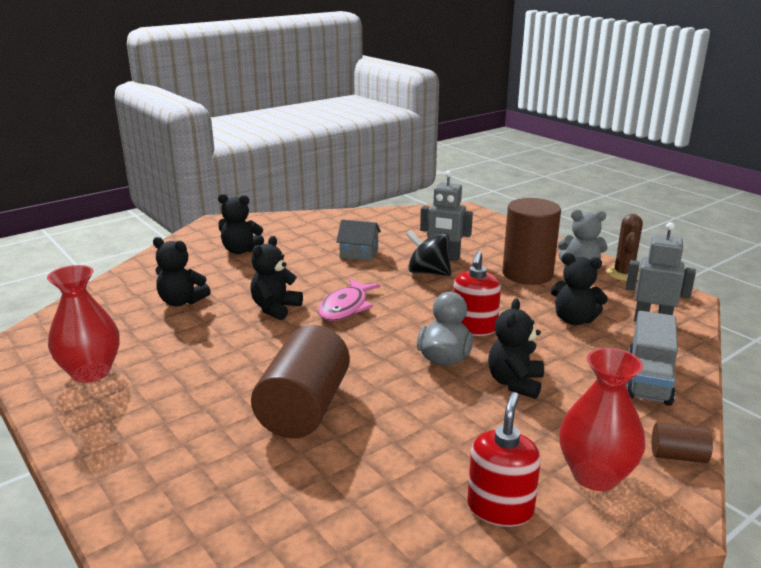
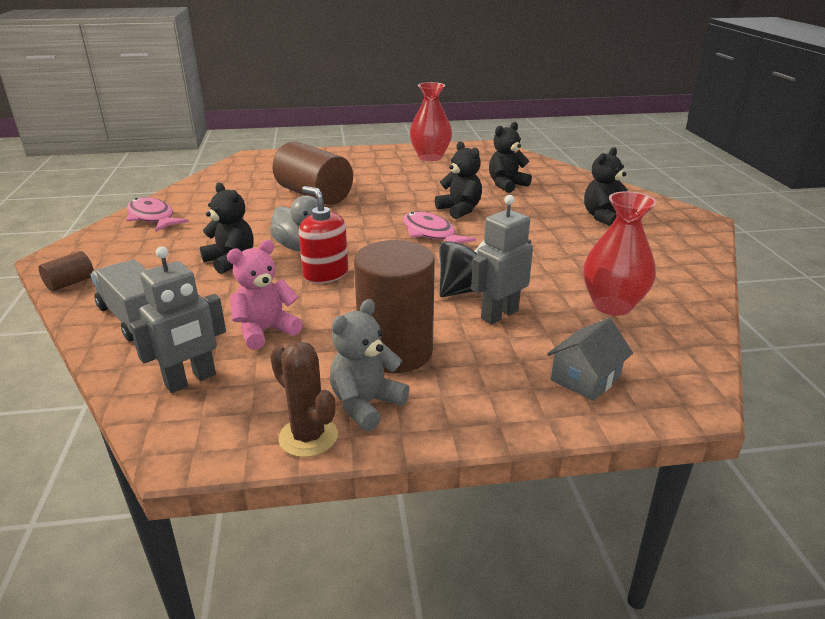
camera: 120 degrees right, 5 degrees up
(359, 253) = (552, 268): grey house -> grey house (585, 378)
(500, 508) = (152, 217): red soap dispenser -> pink fish
(574, 320) = (265, 331): black teddy bear -> pink teddy bear
(595, 475) = (117, 249): red vase -> red vase (612, 305)

